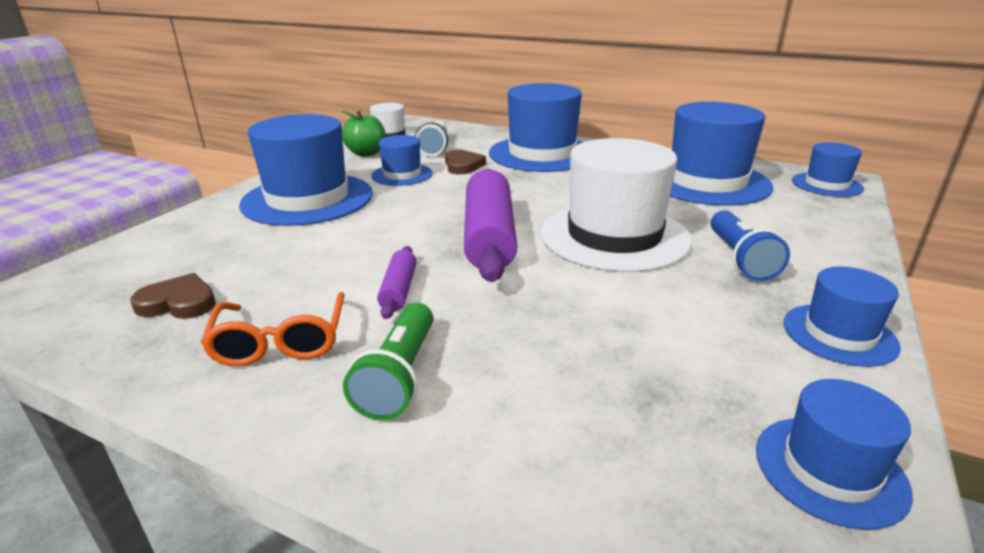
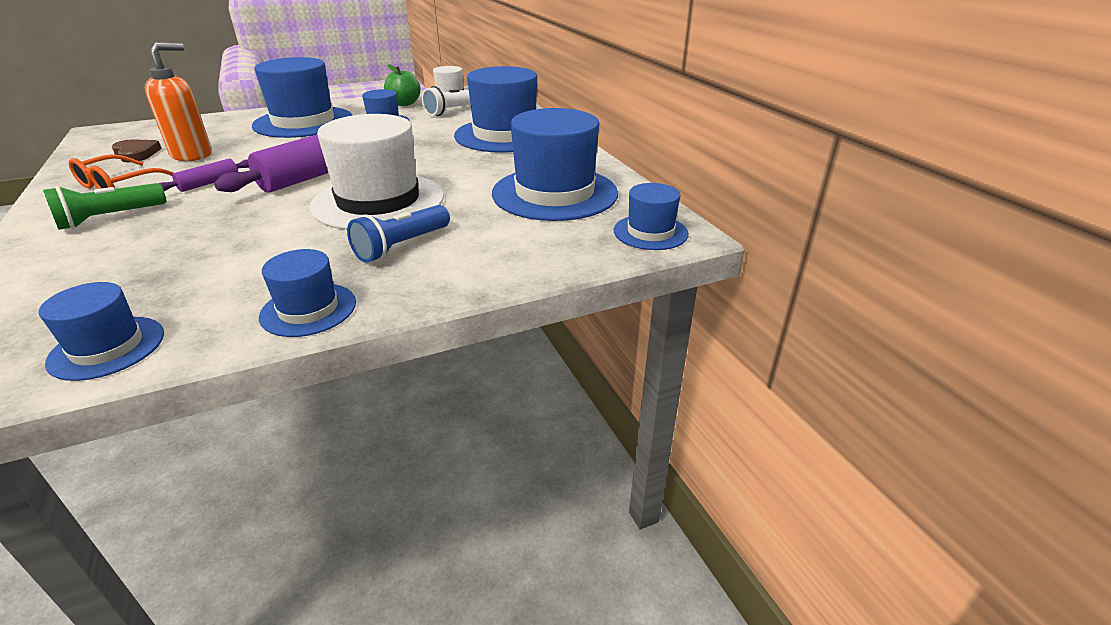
camera: 40 degrees right, 5 degrees up
(273, 274) = (192, 155): none -> orange soap dispenser
(463, 165) = (433, 127): brown heart -> none

